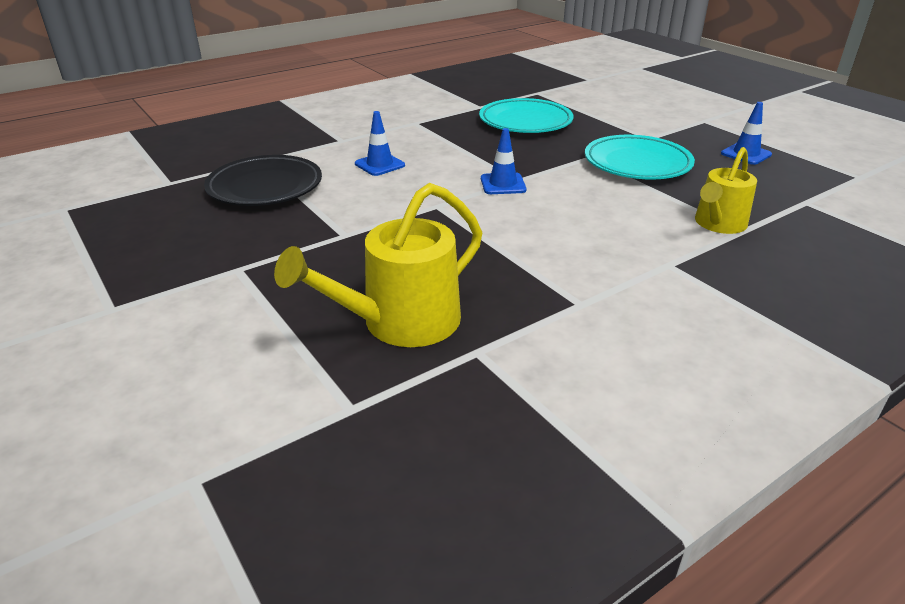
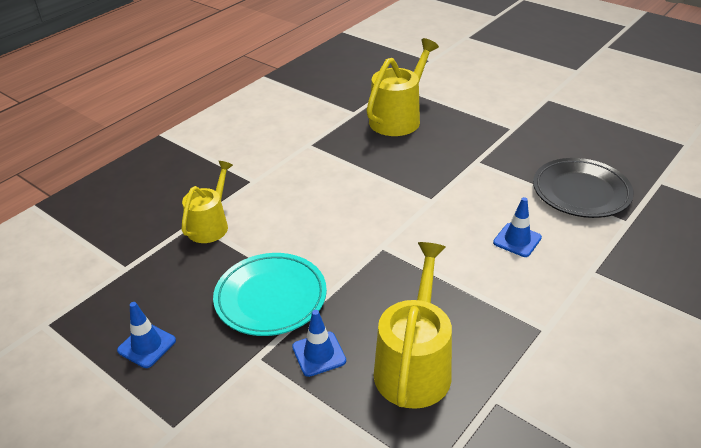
camera: 165 degrees right, 5 degrees up
(503, 184) = (392, 237): blue traffic cone -> blue traffic cone (319, 354)
(525, 122) = (414, 366): turquoise plate -> yellow watering can

